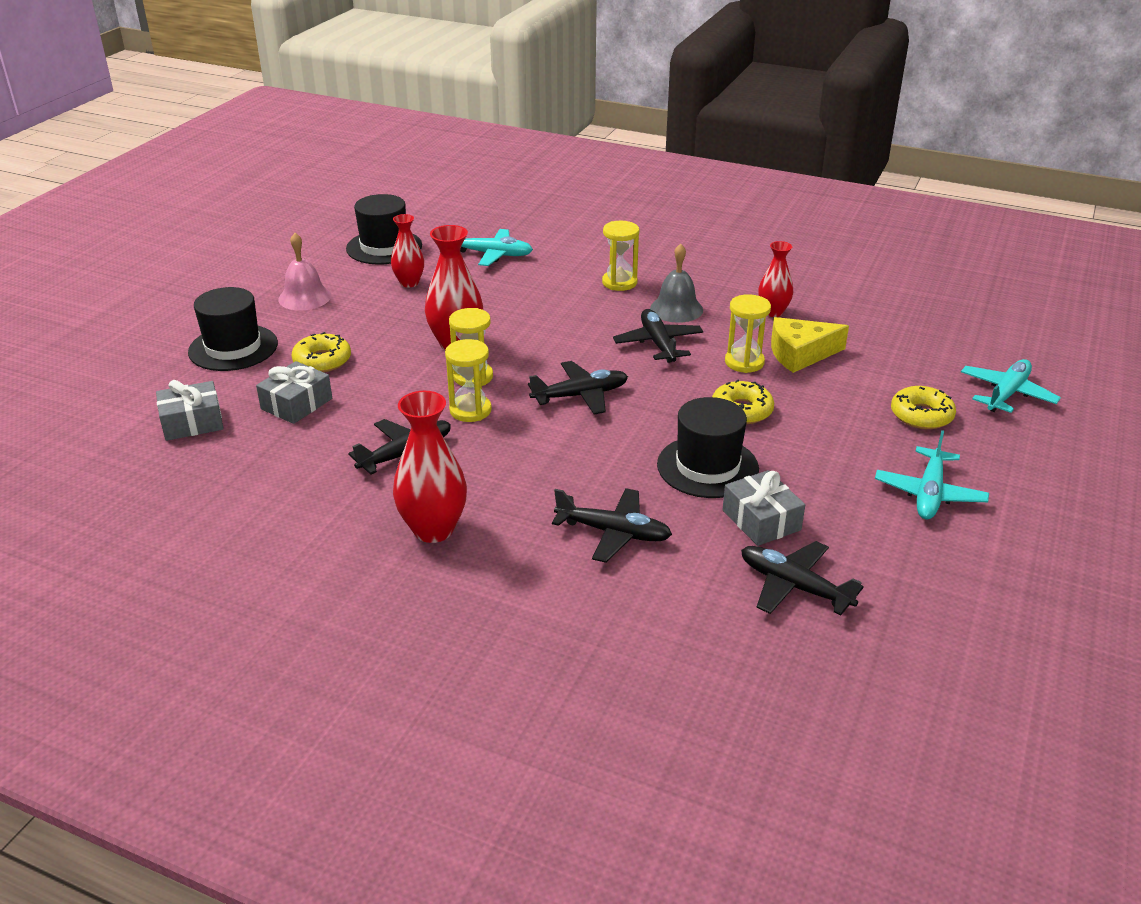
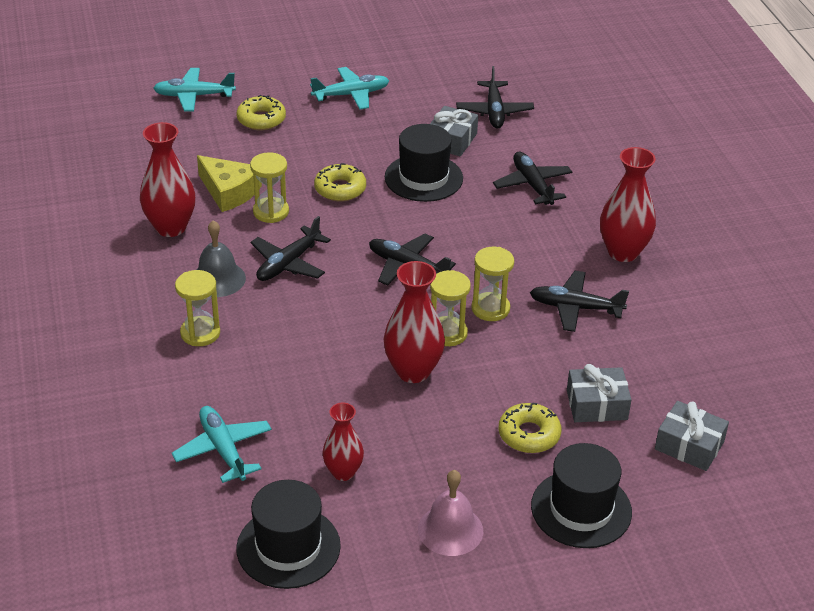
camera: 130 degrees left, 5 degrees up
(773, 312) = (171, 227): red vase -> red vase, size x1.59

